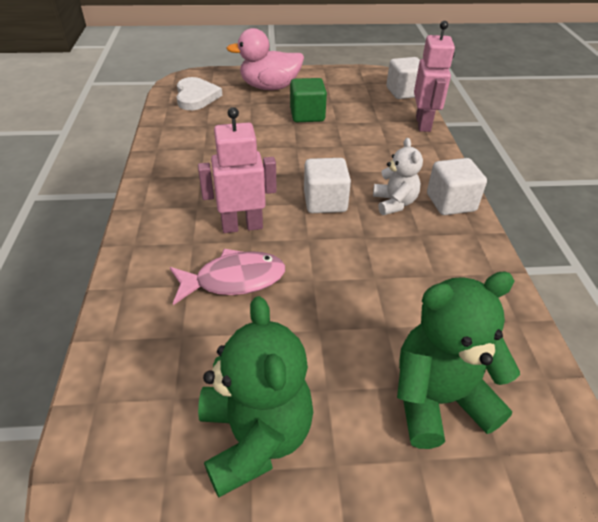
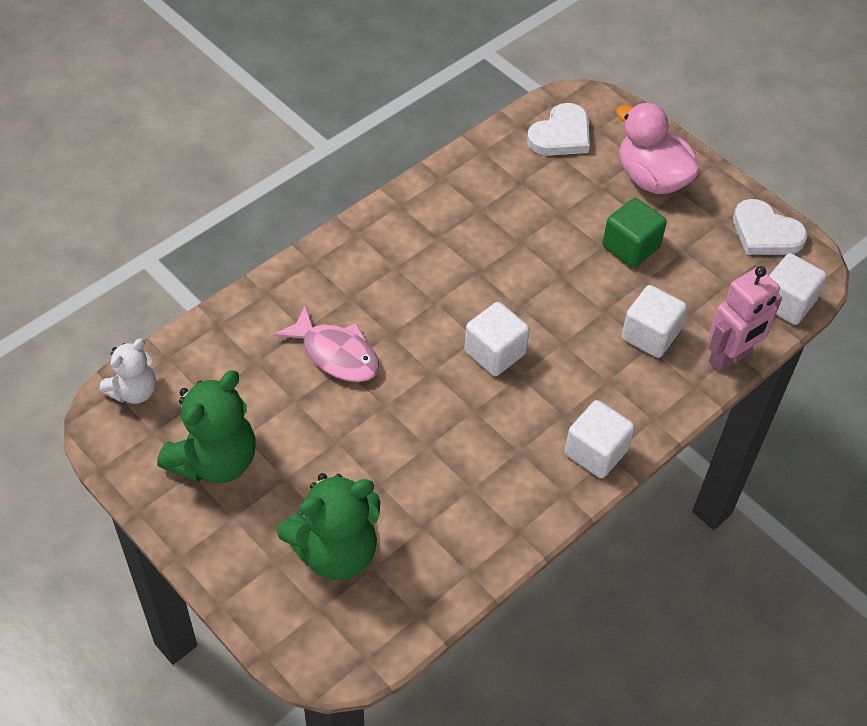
camera: 50 degrees right, 10 degrees up
(242, 226) = (401, 315): pink robot -> none
(351, 77) = (765, 233): none -> white heart
(378, 139) = (650, 335): none -> white cube
(394, 203) = (547, 407): white teddy bear -> white teddy bear (134, 391)
(438, 399) = (335, 551): green teddy bear -> green teddy bear turned 120 degrees clockwise

